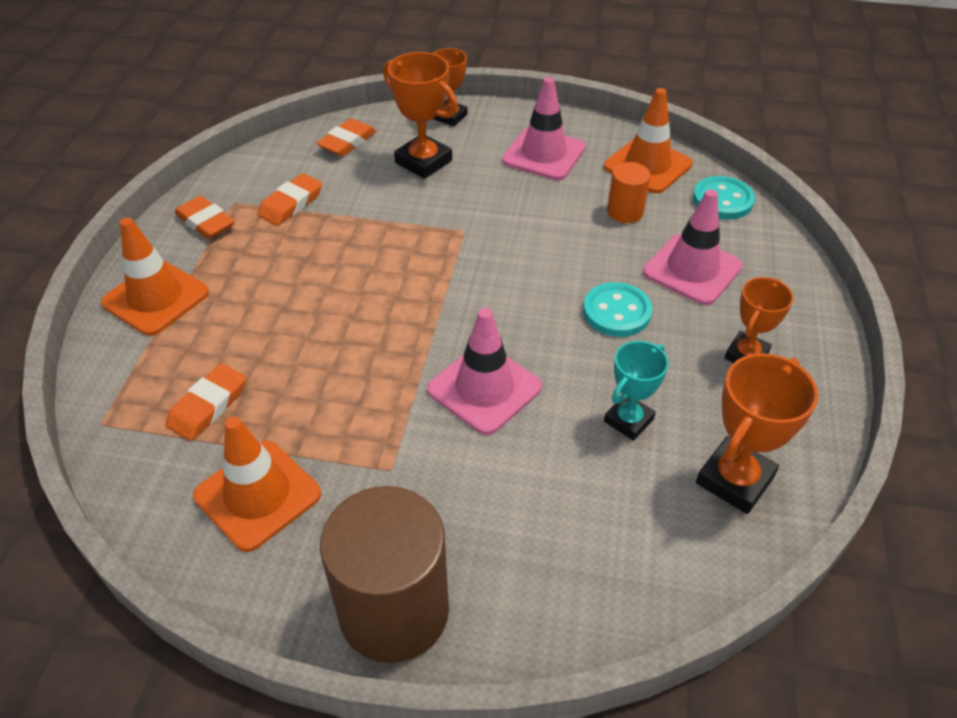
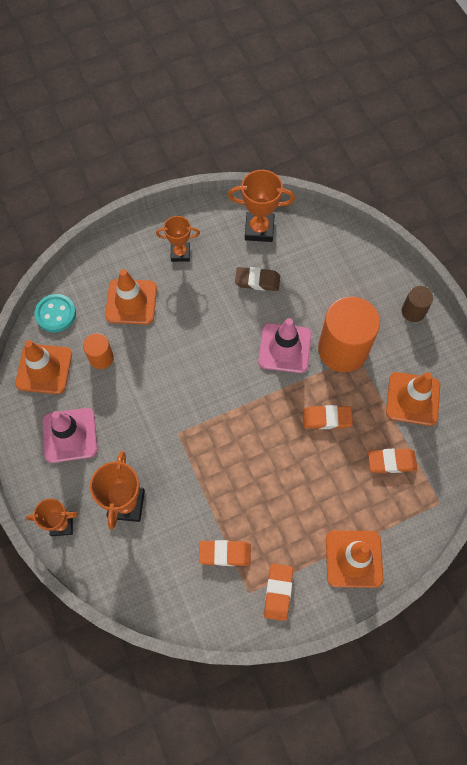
camera: 125 degrees left, 20 degrees up
(347, 142) = (137, 572): orange eraser -> orange eraser (327, 418)
(394, 610) = (413, 311): brown cylinder -> brown cylinder, size x0.49
(419, 457) = (343, 349): none -> orange cylinder
(616, 312) = (190, 320): turquoise button -> none
(628, 420) = (257, 281): turquoise trophy -> brown eraser
(692, 269) = (131, 302): pink traffic cone -> orange traffic cone

